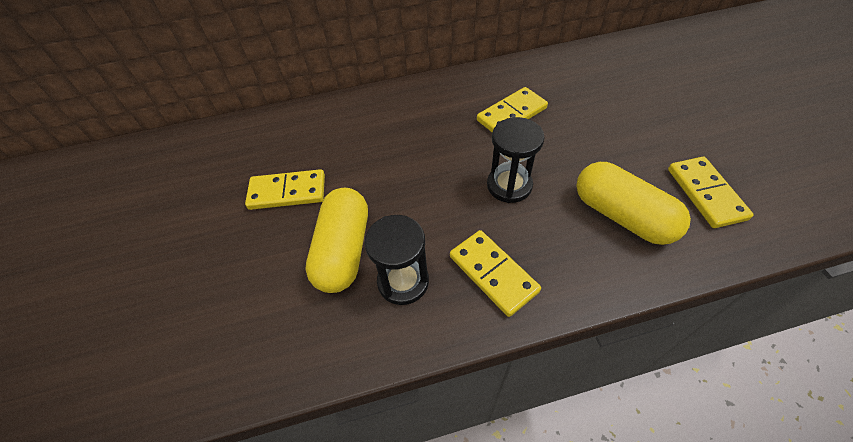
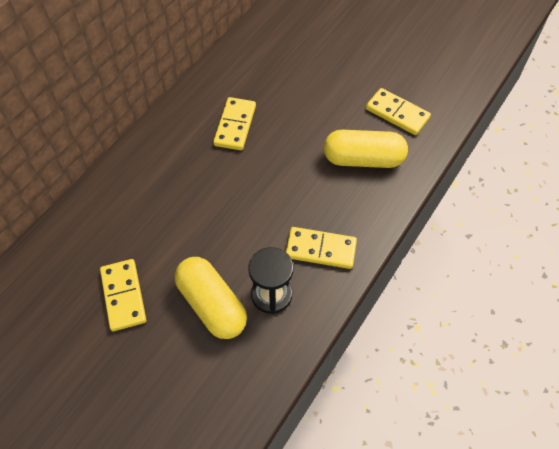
camera: 45 degrees left, 5 degrees up
(287, 192) = (124, 296): yellow domino -> yellow domino turned 60 degrees counterclockwise
(509, 185) = (280, 183): black hourglass -> none

